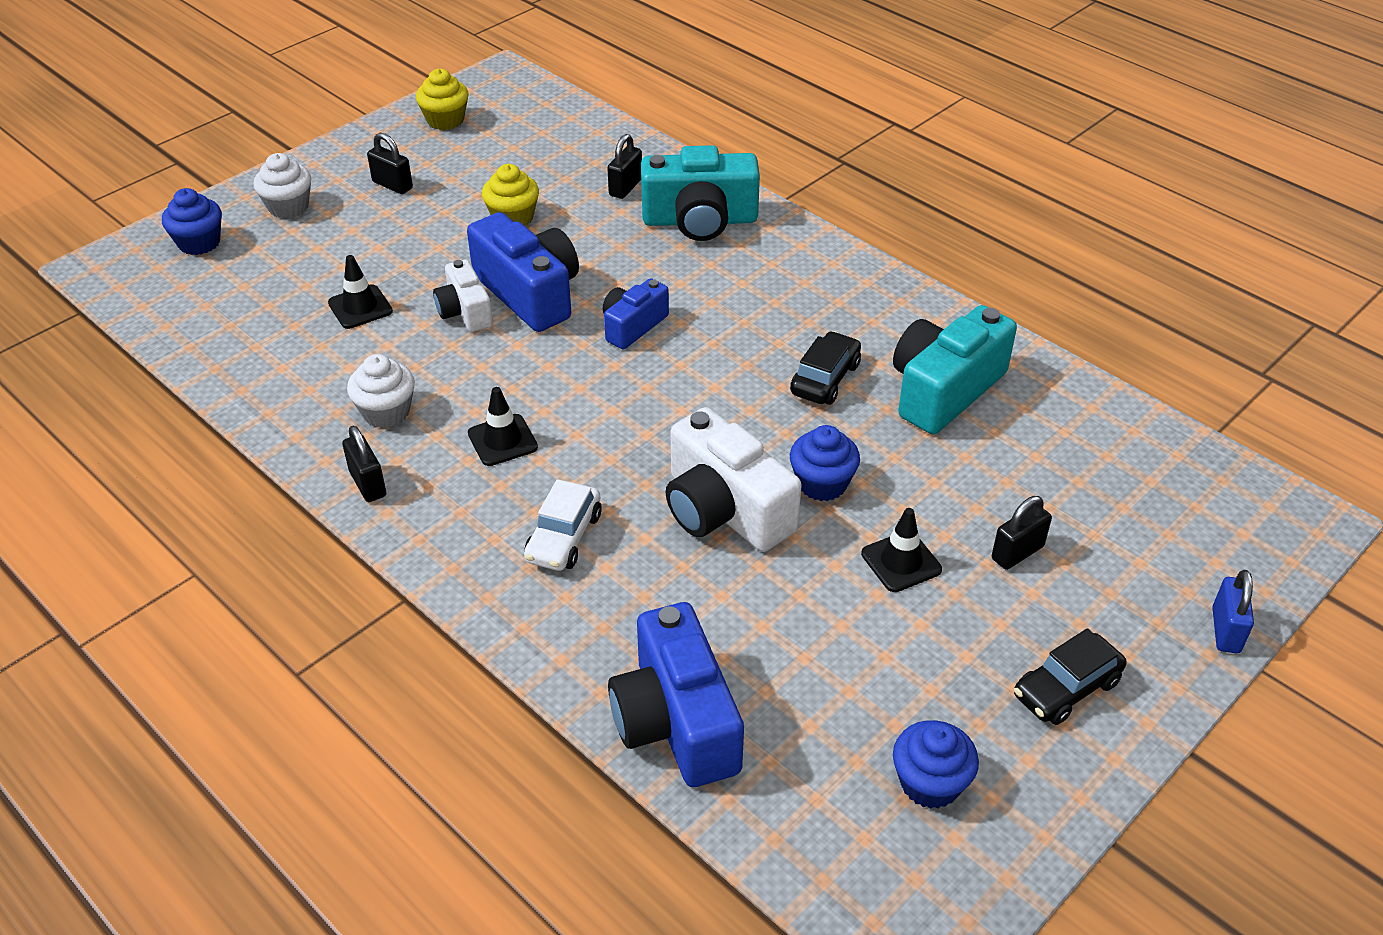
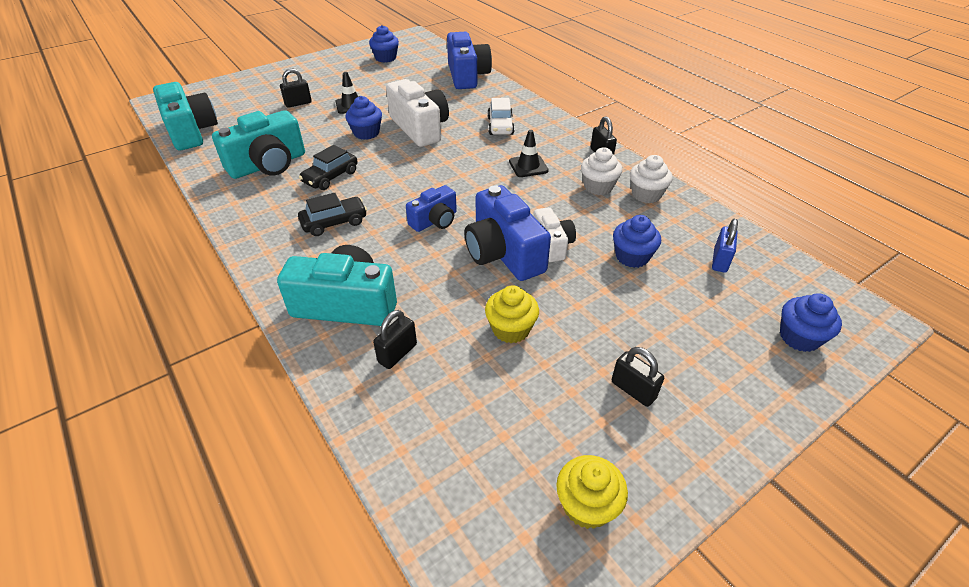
camera: 170 degrees left, 0 degrees up
(288, 207) = (733, 373): white cupcake -> white cupcake (646, 194)
(360, 307) = (632, 257): black traffic cone -> blue cupcake
(564, 537) = (500, 126): white car -> white car turned 150 degrees clockwise
(1066, 689) = (319, 71): black car -> black car (334, 222)
(1150, 446) = (191, 131): none -> turquoise camera
(1225, 630) = (242, 78): blue padlock -> blue padlock (720, 261)

